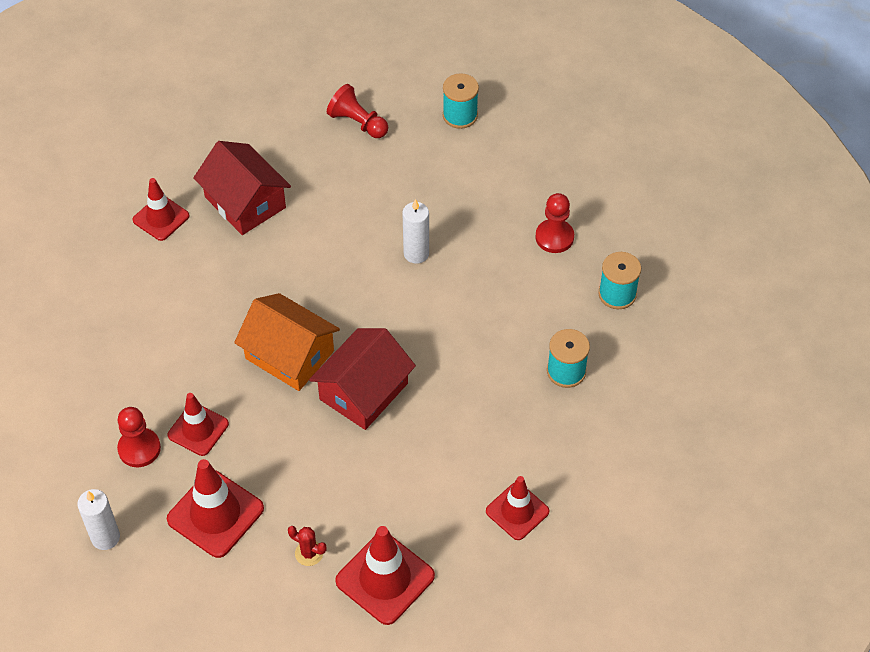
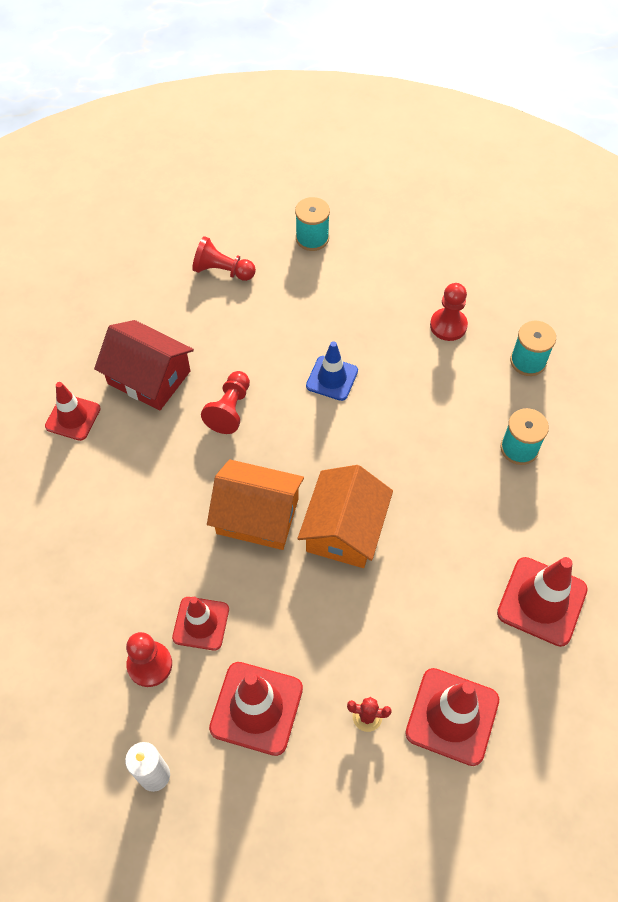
camera: 20 degrees left, 5 degrees up
(307, 253) = (230, 409): none -> red pawn
(363, 391) = (344, 529): red house -> orange house
(416, 253) = (332, 378): white candle -> blue traffic cone
(517, 511) = (542, 601): red traffic cone -> red traffic cone, size x1.52

